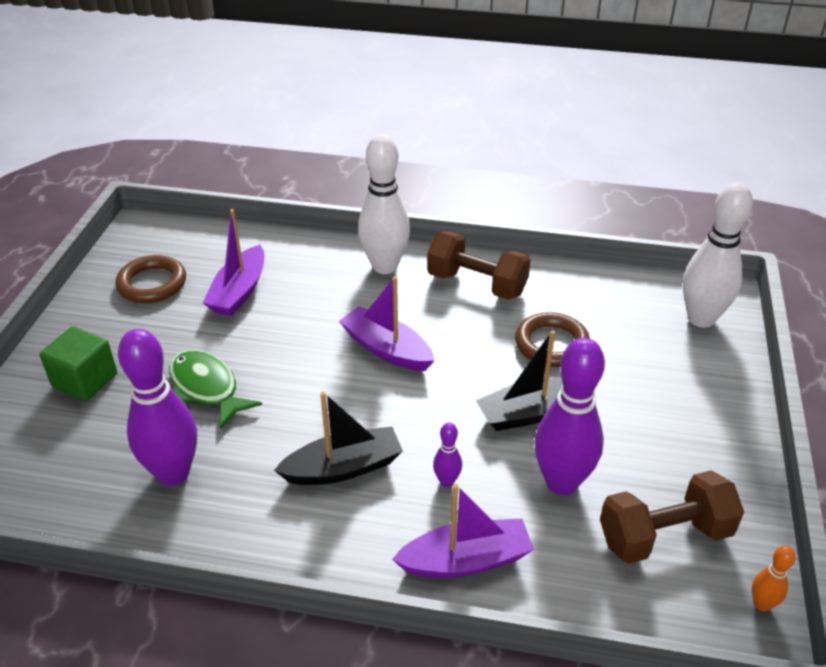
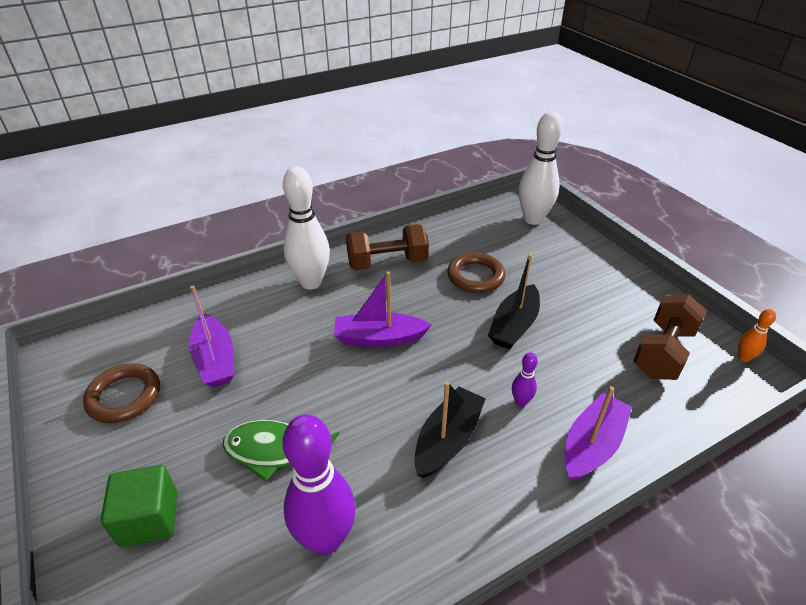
camera: 40 degrees left, 0 degrees up
(561, 482) = (580, 357): purple bowling pin -> none

